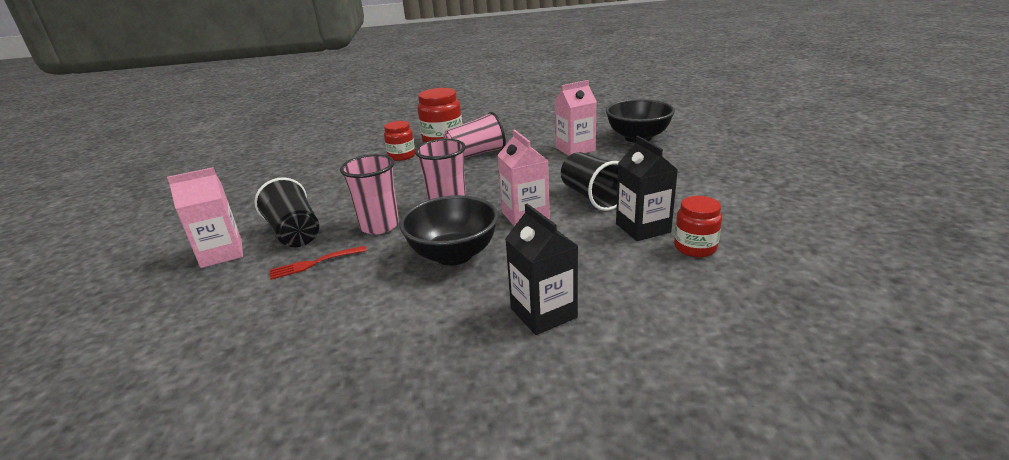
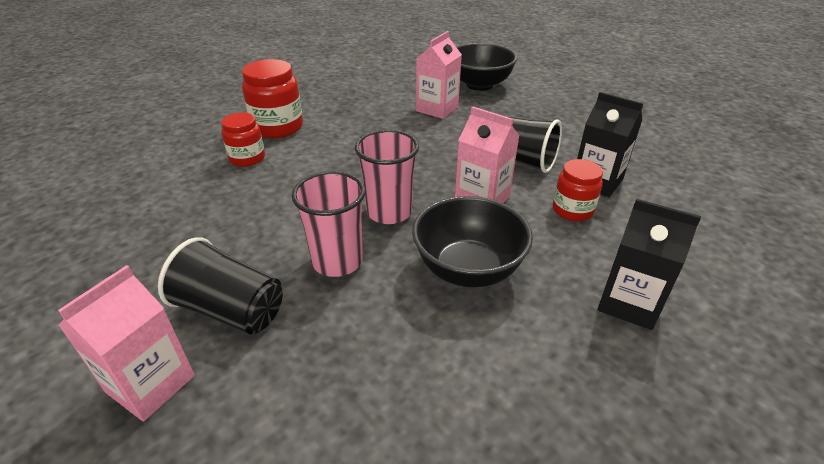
camera: 35 degrees left, 10 degrees up
(315, 263) = (317, 342): red fork -> none
(476, 154) = (339, 136): pink cup -> none
(695, 247) = (657, 189): red jar -> red jar (572, 210)

